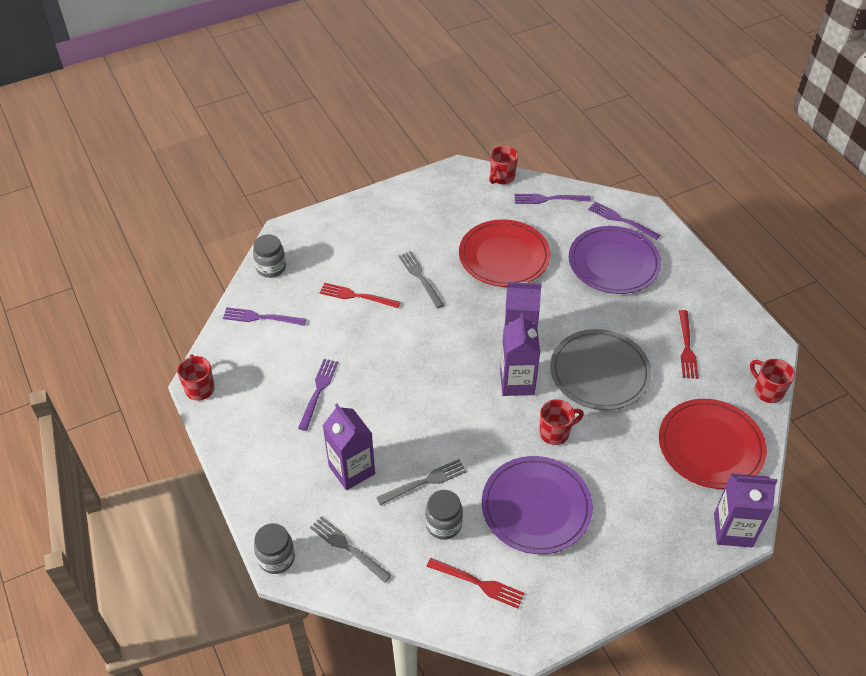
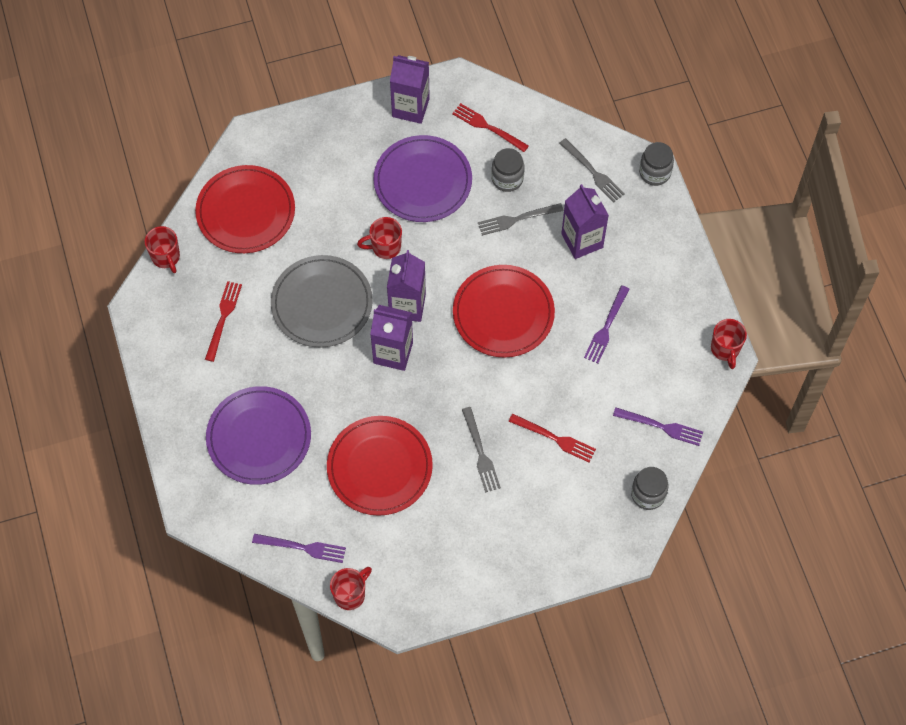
camera: 170 degrees left, 15 degrees up
(421, 389) = (503, 313): none -> red plate
(620, 220) = (228, 499): purple fork -> none
(733, 530) = (260, 136): purple carton -> purple carton (410, 107)

